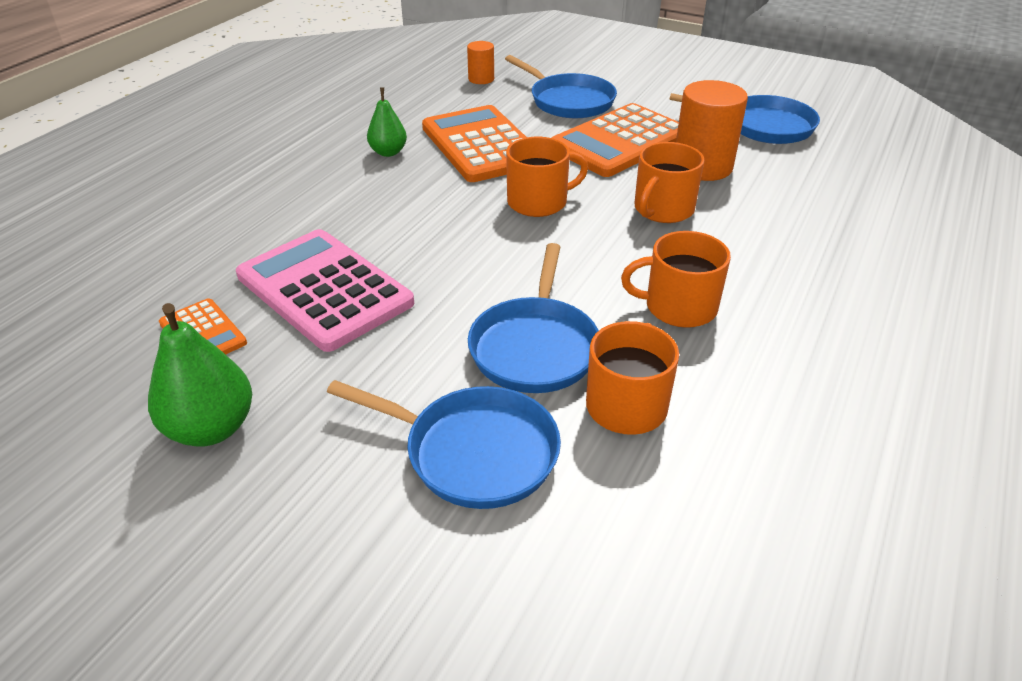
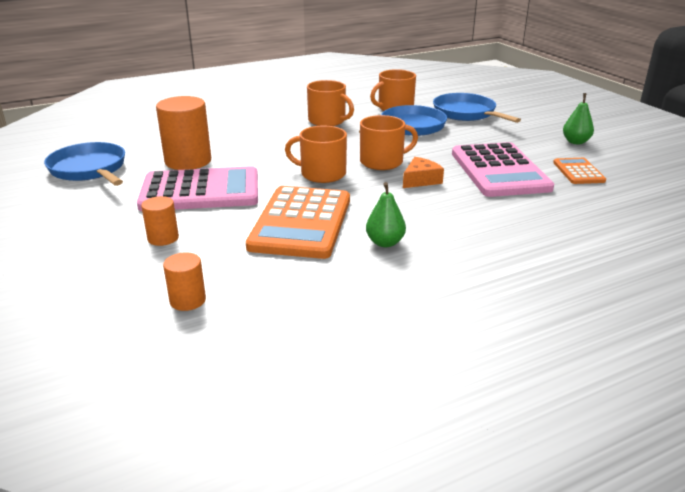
camera: 145 degrees left, 10 degrees down
(211, 428) = (575, 142): green pear -> green pear, size x0.64
(416, 234) = (420, 180): none -> orange cheese
(568, 101) = (163, 238): blue pan -> orange cylinder
(619, 142) = (200, 191): orange calculator -> pink calculator
(663, 209) = (259, 150): orange mug -> orange mug (383, 162)

